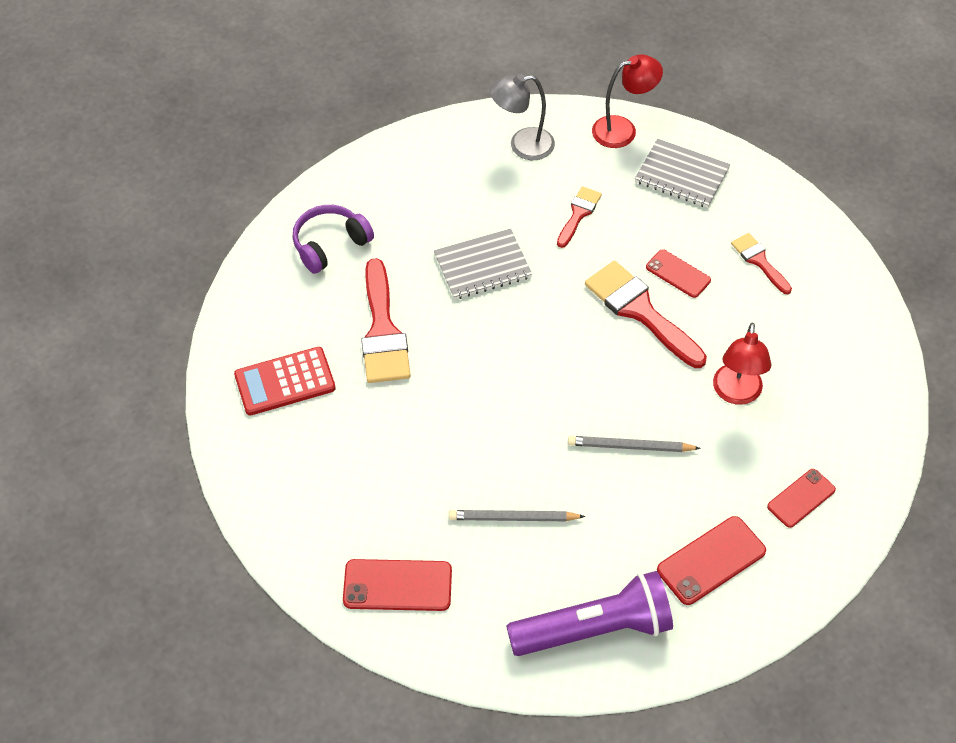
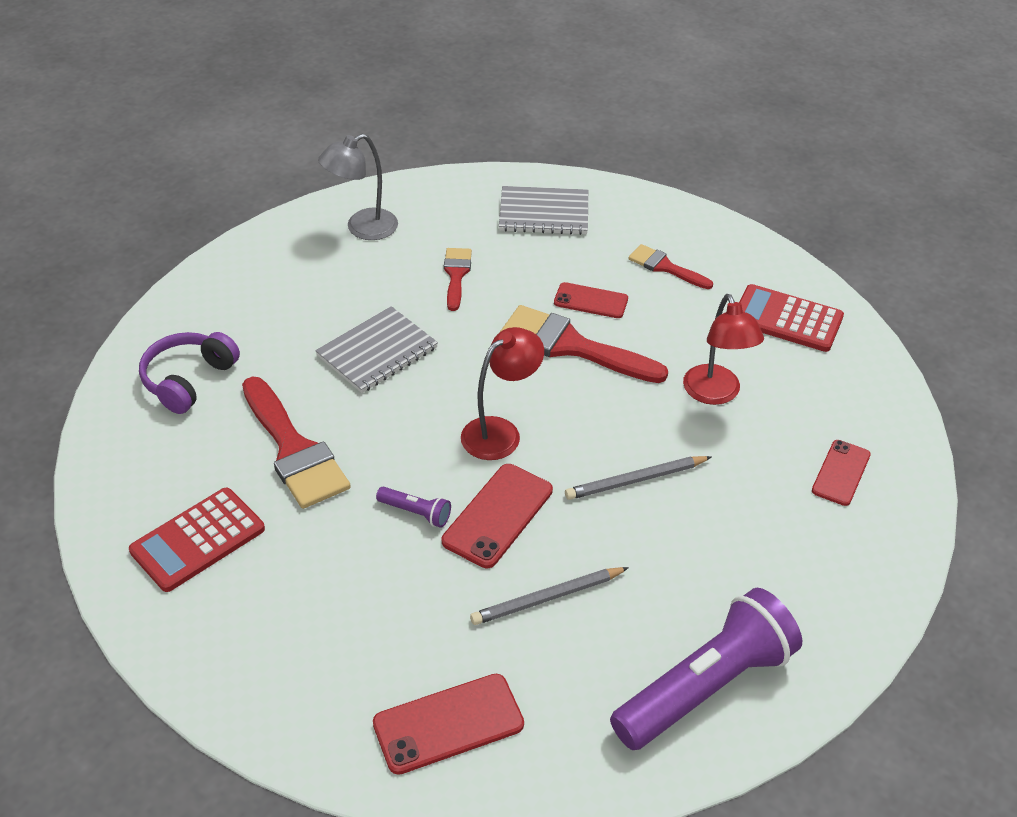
camera: 25 degrees left, 10 degrees down
(449, 415) = (415, 513): none -> purple flashlight
(623, 129) = (461, 189): red lamp -> red lamp (500, 432)
(711, 560) = (788, 567): red phone -> red phone (497, 515)
(838, 345) = (787, 319): none -> red calculator

